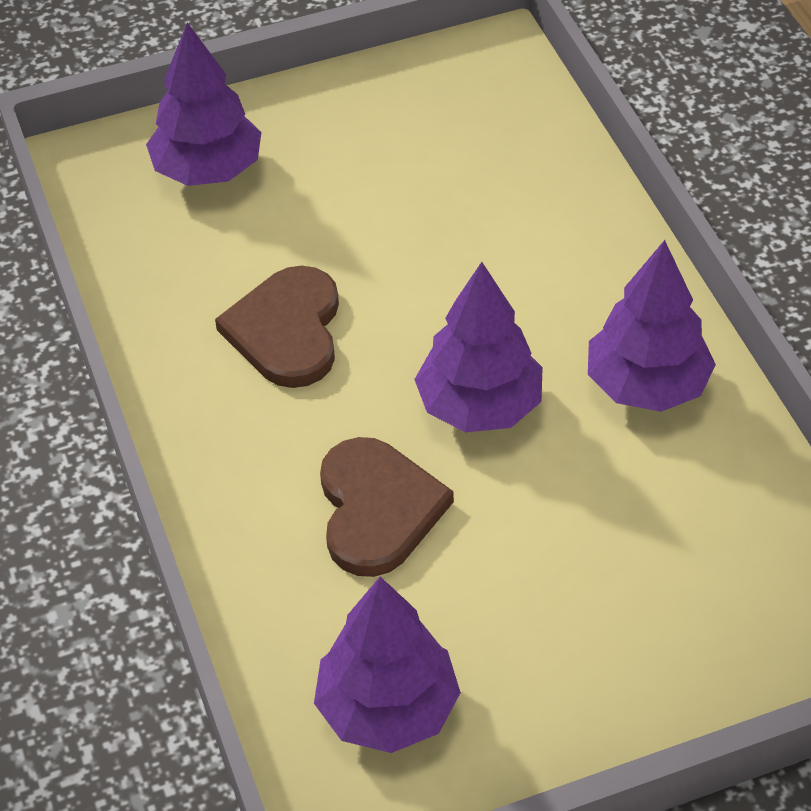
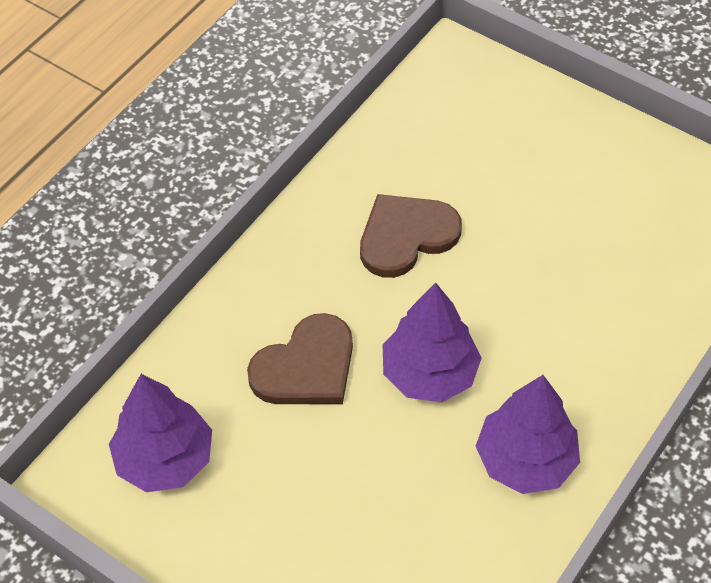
camera: 55 degrees right, 5 degrees up
(208, 170) = (499, 117): purple tree -> none

